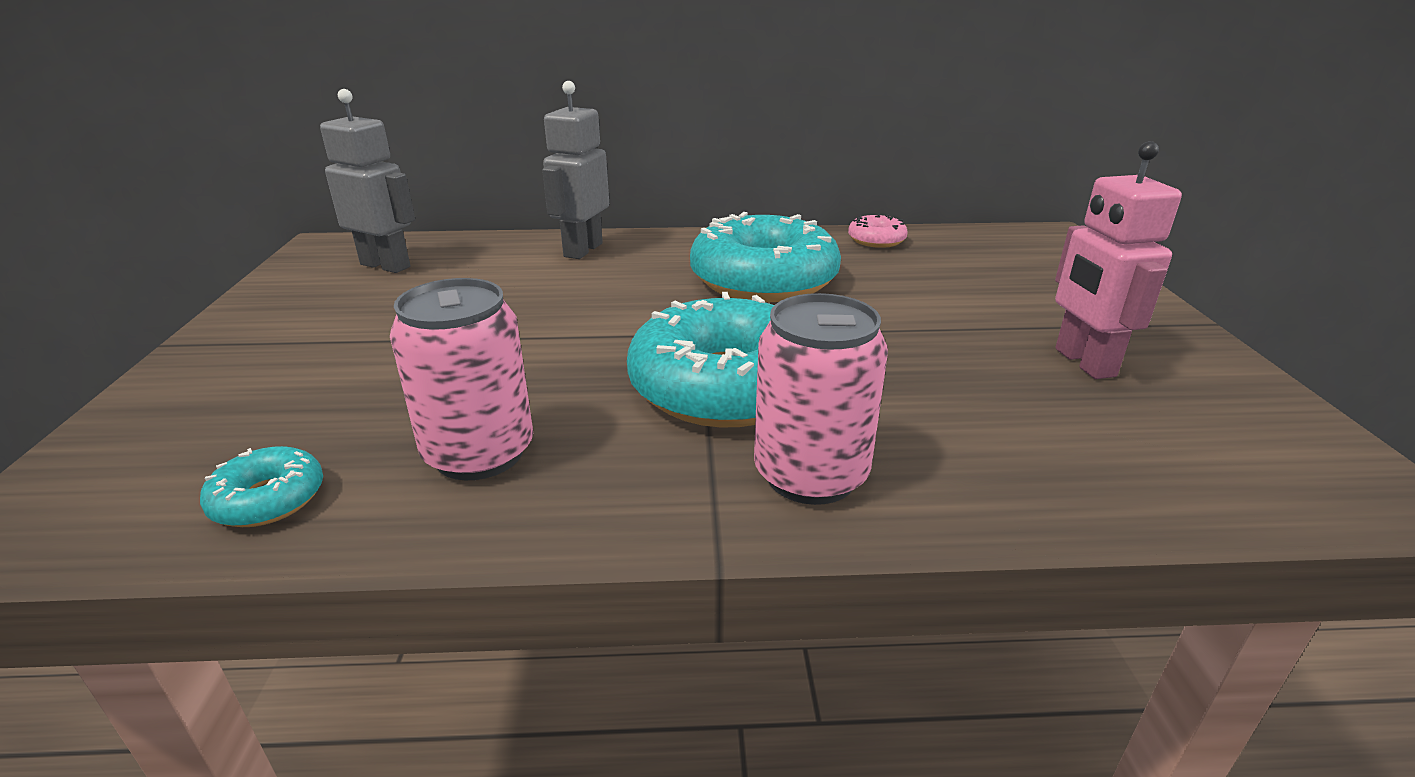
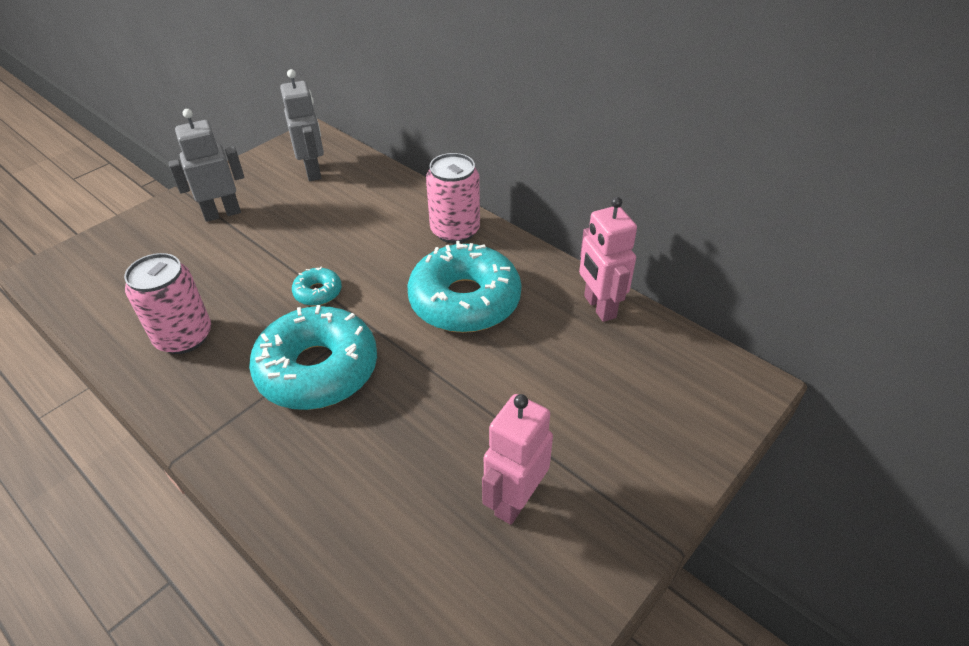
camera: 45 degrees right, 15 degrees up
(268, 499) = (106, 310): turquoise donut -> turquoise donut (318, 292)
(582, 250) = (415, 211): grey robot -> grey robot (222, 213)
(810, 475) = (264, 450): pink can -> pink can (455, 231)
(876, 240) = (599, 307): pink donut -> pink robot

